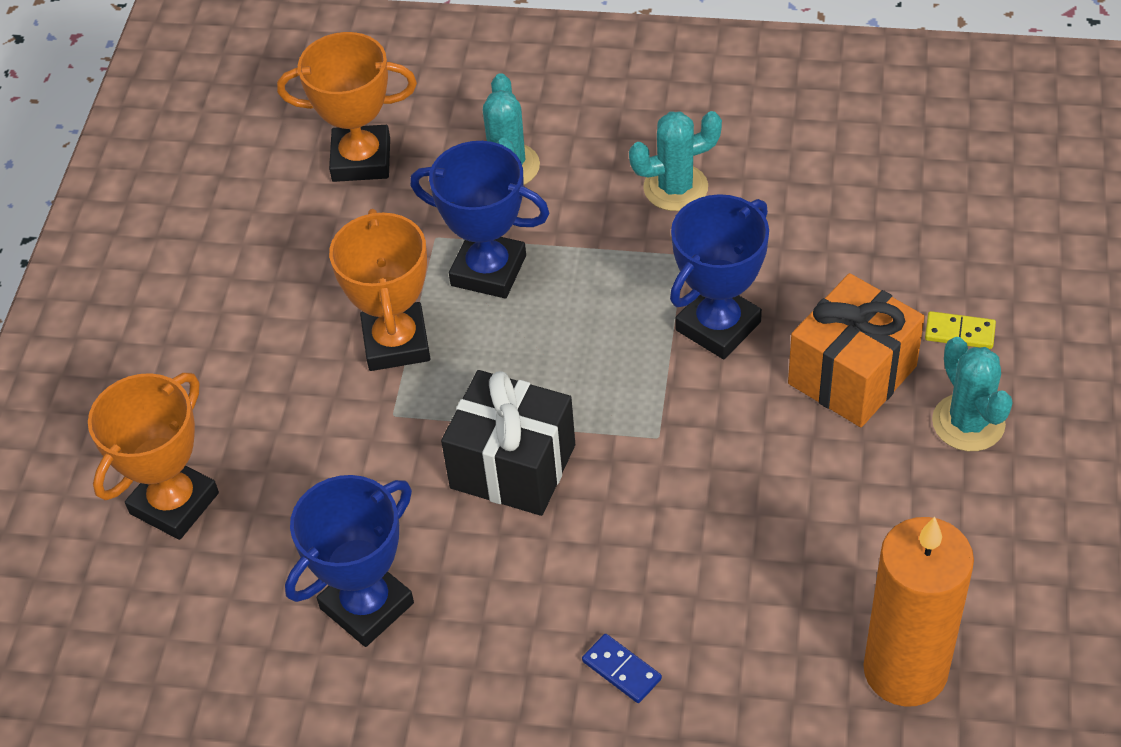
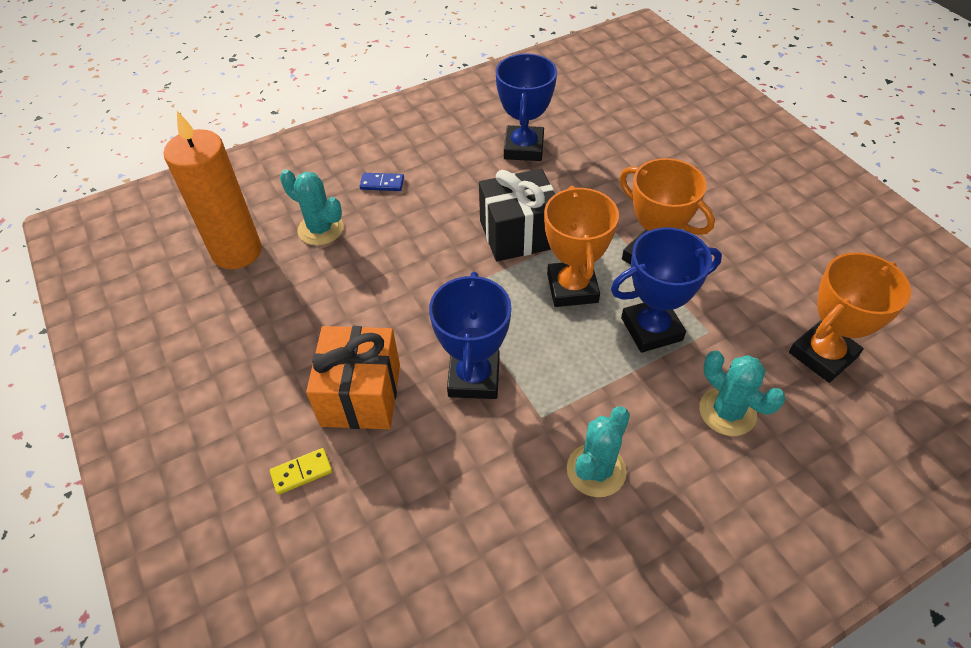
camera: 140 degrees right, 0 degrees up
(174, 503) = (658, 137): orange trophy -> orange trophy (572, 288)
(968, 423) = (263, 405): turquoise cactus -> turquoise cactus (320, 229)

